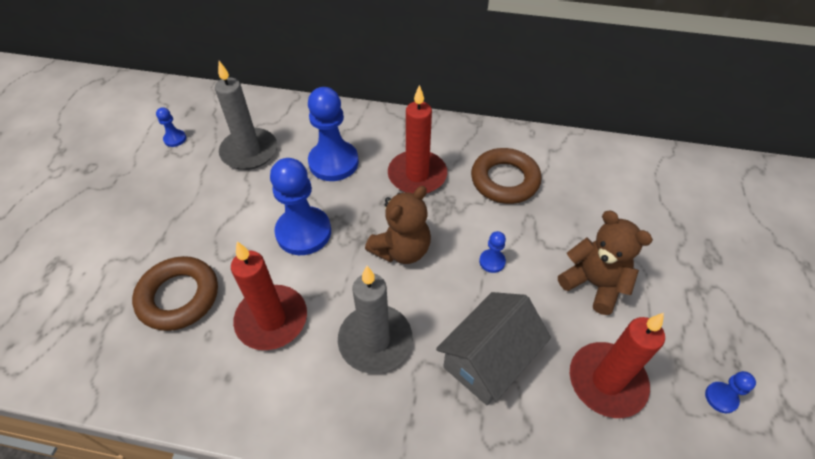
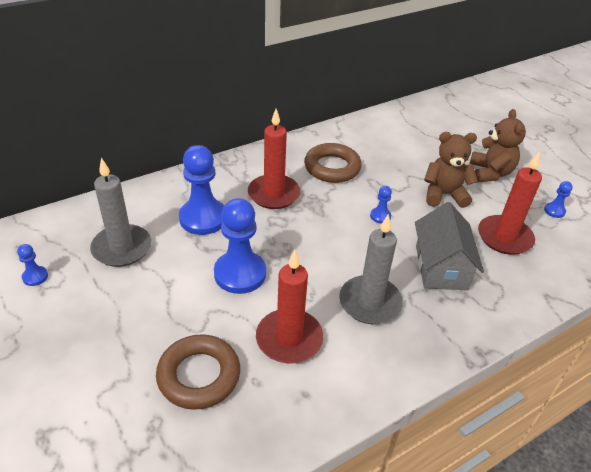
camera: 45 degrees left, 10 degrees down
(401, 250) = (320, 243): brown teddy bear -> brown teddy bear (490, 173)

